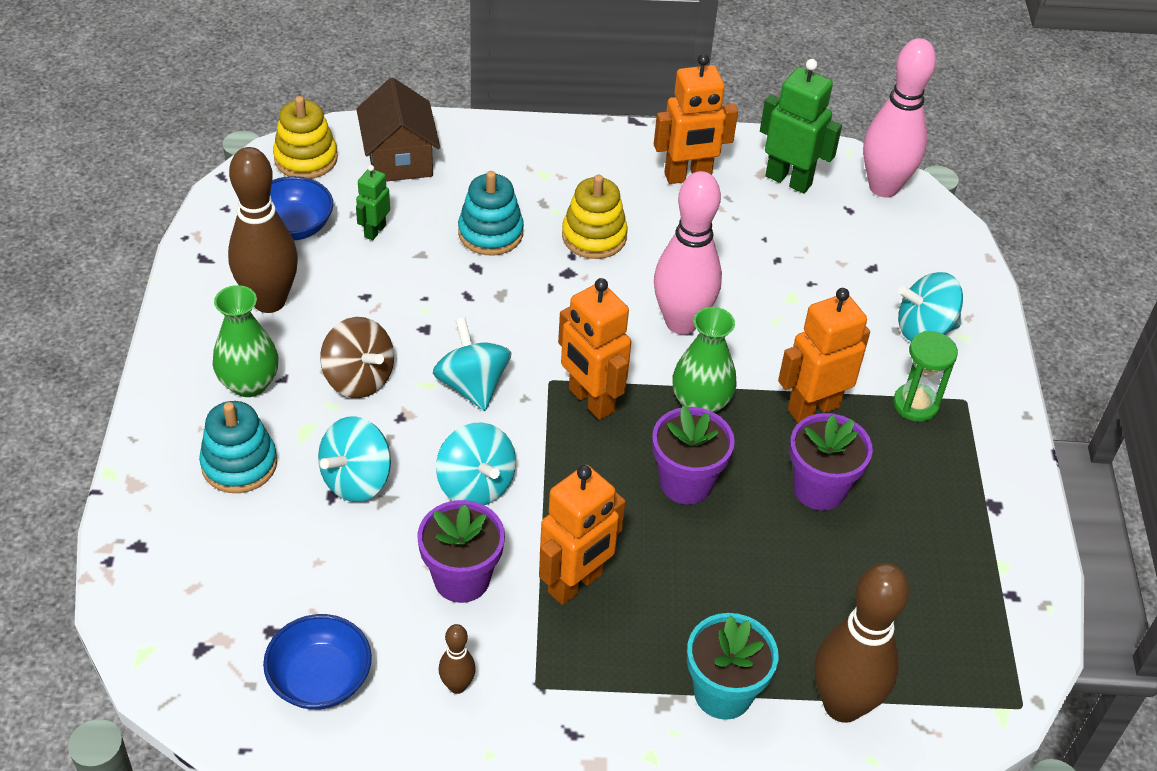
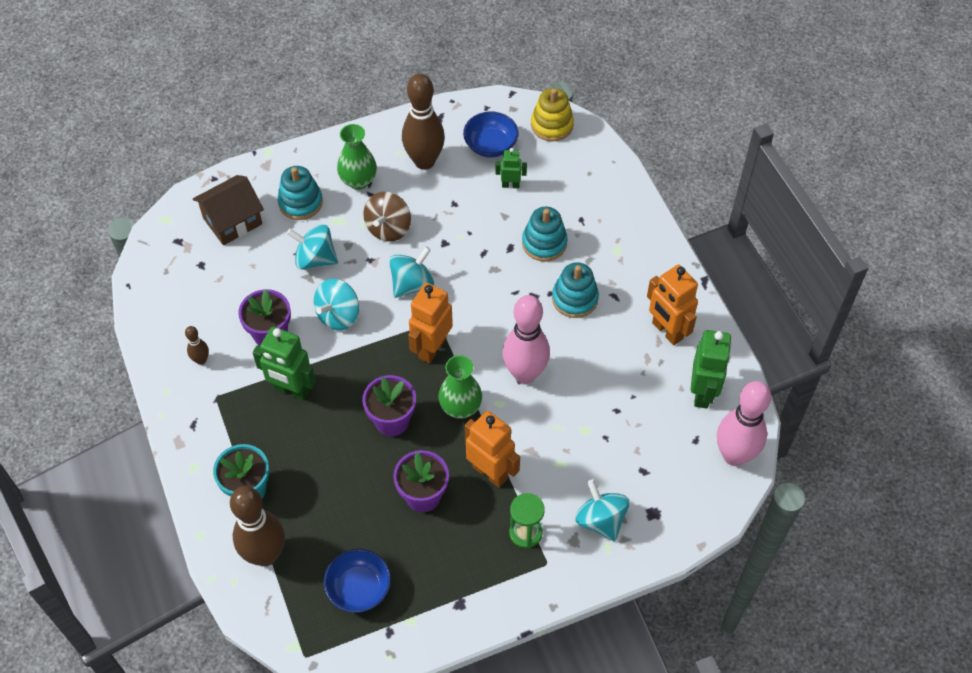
camera: 70 degrees right, 10 degrees up
(320, 679) = (181, 298): blue bowl -> blue bowl (359, 588)
(399, 159) = (582, 170): brown house -> brown house (232, 221)
(575, 584) = (291, 390): orange robot -> green robot
(594, 236) = (575, 298): yellow stacking toy -> turquoise stacking toy

